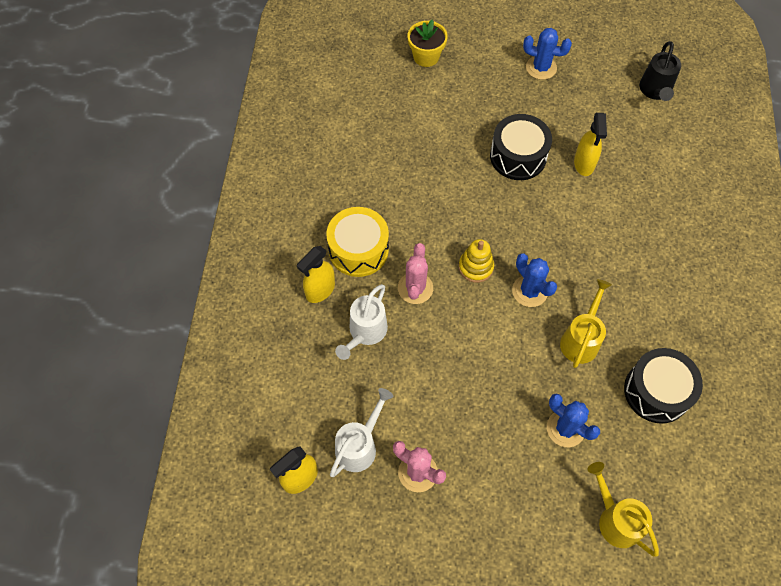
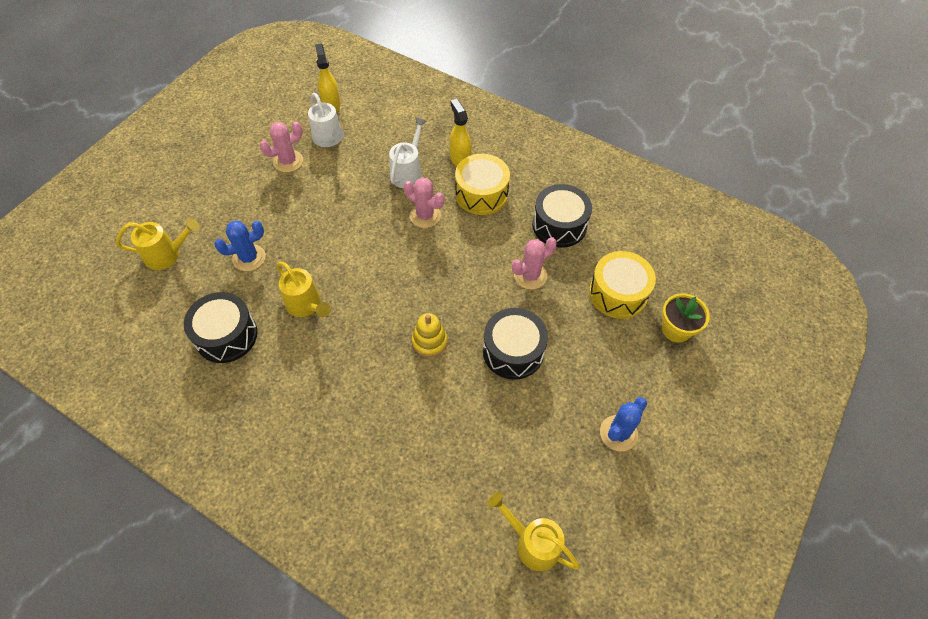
camera: 115 degrees right, 5 degrees down
(362, 170) = (559, 225): none -> black drum
(365, 333) = (408, 172): white watering can -> white watering can turned 60 degrees clockwise
(414, 103) = (618, 293): none -> yellow drum
(434, 172) = (530, 276): none -> pink cactus
(476, 267) = (418, 263): yellow stacking toy -> yellow stacking toy (429, 341)
(529, 291) = (372, 291): blue cactus -> none
(584, 164) = (474, 406): yellow spray bottle -> none
(655, 91) = (532, 543): black watering can -> yellow watering can

